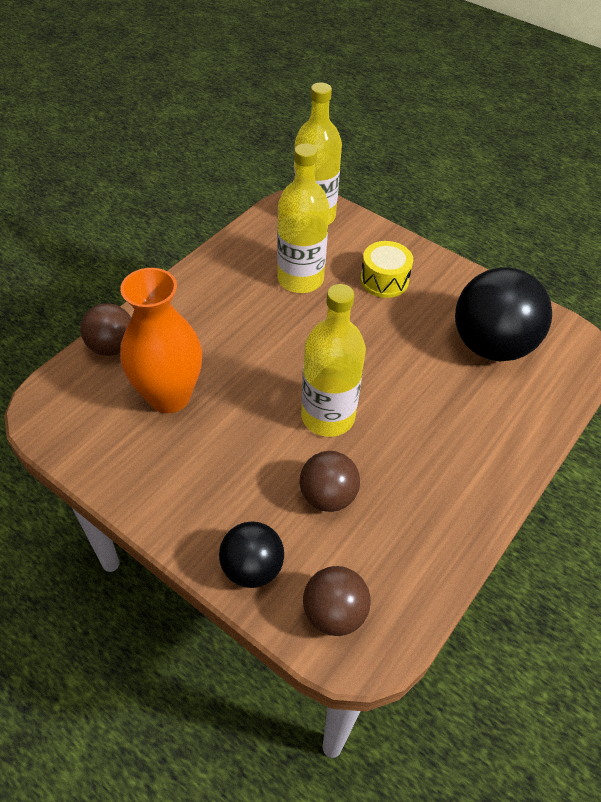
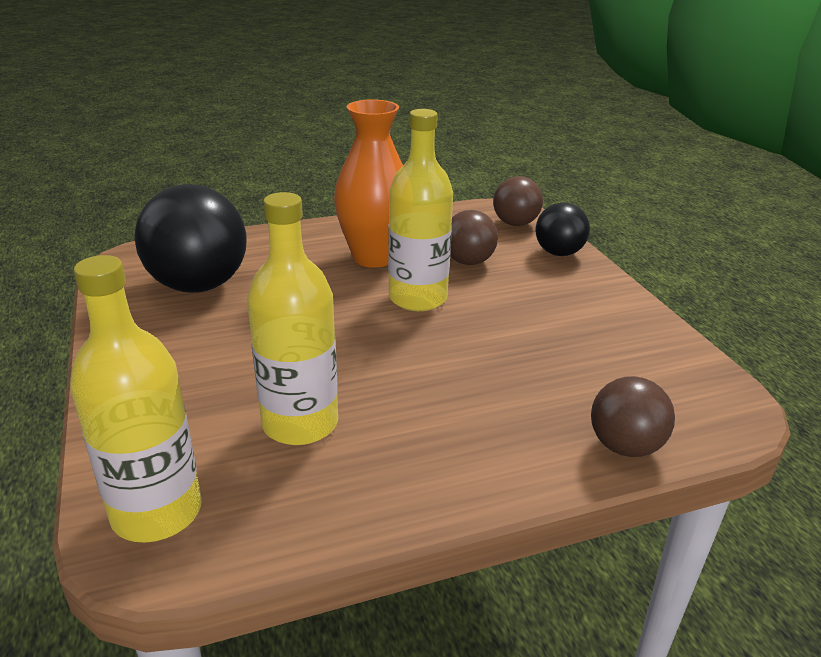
camera: 145 degrees left, 20 degrees down
(169, 396) = (571, 368): orange vase -> orange vase (374, 257)
(384, 280) = (202, 377): yellow drum -> none

